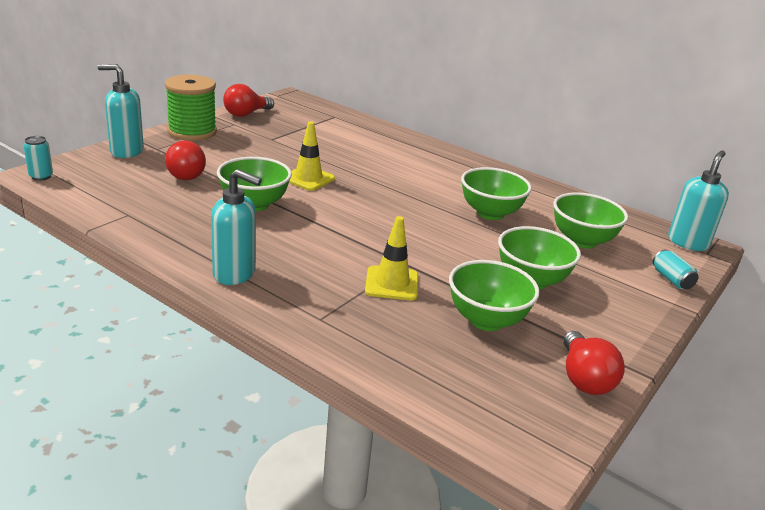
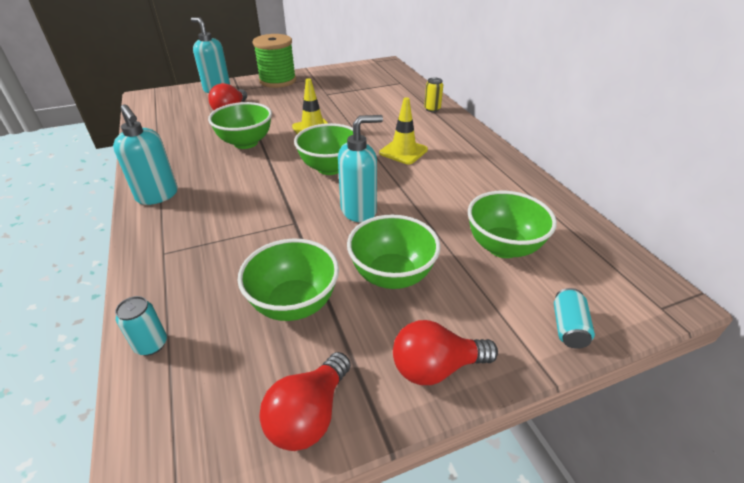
camera: 35 degrees right, 10 degrees up
(41, 176) = (145, 98): turquoise can -> turquoise can (151, 344)
(246, 114) = (333, 72): red light bulb -> red light bulb (436, 367)
(391, 283) = (258, 238): yellow traffic cone -> yellow traffic cone (403, 151)
(399, 139) = (432, 109): none -> yellow can
(490, 213) = (435, 193): green bowl -> green bowl (330, 168)
(688, 243) = (646, 286): turquoise soap dispenser -> turquoise soap dispenser (359, 211)

